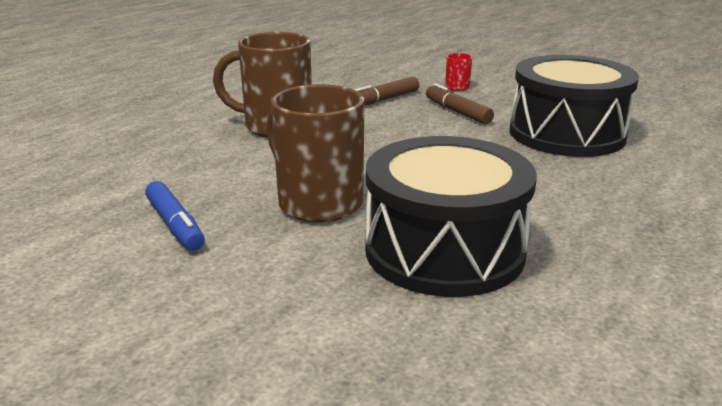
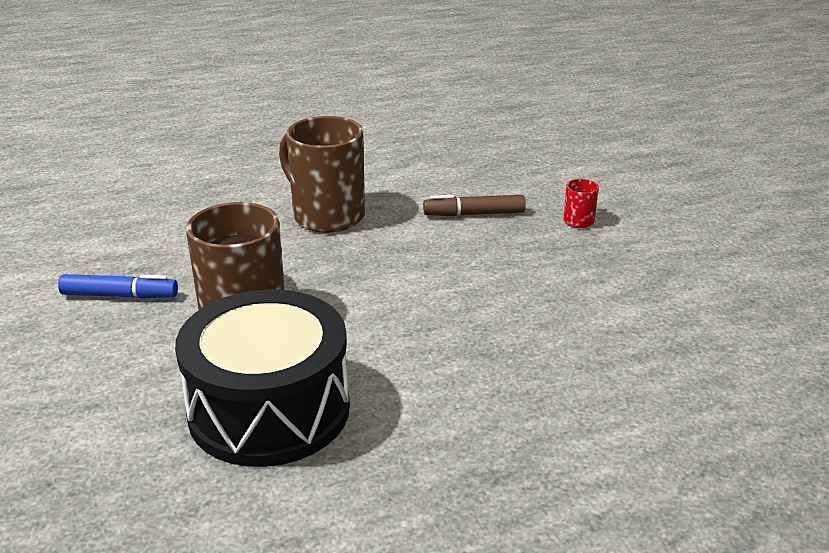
camera: 35 degrees right, 5 degrees up
(175, 225) = (120, 295): blue marker -> blue marker turned 90 degrees counterclockwise
(457, 112) = (525, 256): brown marker -> none
(566, 134) = (597, 328): black drum -> none

